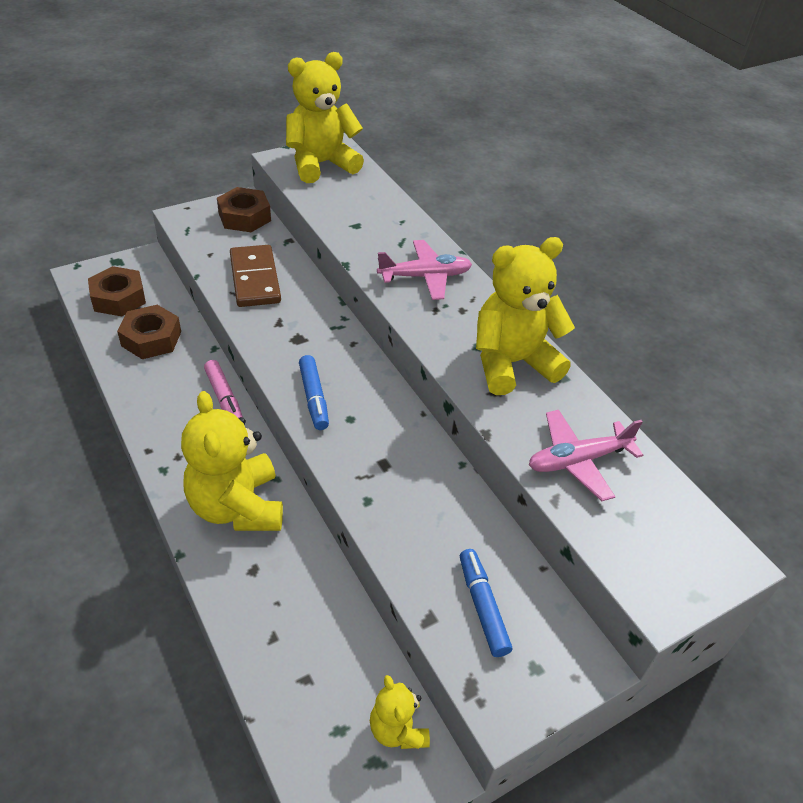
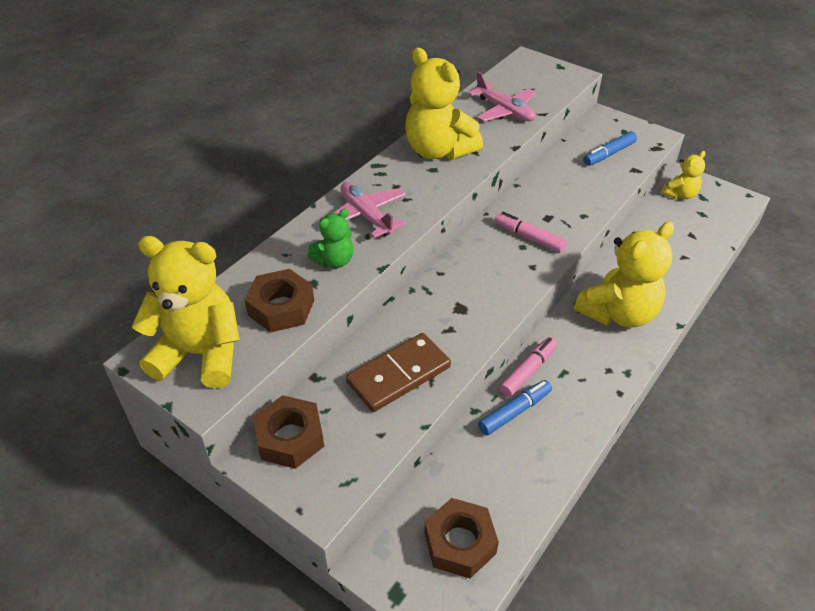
camera: 110 degrees left, 0 degrees up
(151, 338) = (498, 470): brown nut -> brown nut (281, 307)
(314, 397) = (518, 272): blue marker -> blue marker (514, 412)
(321, 164) = (200, 354): yellow teddy bear -> yellow teddy bear turned 150 degrees clockwise
(360, 430) = (529, 237): none -> pink marker
(374, 242) = (334, 260): none -> green teddy bear

